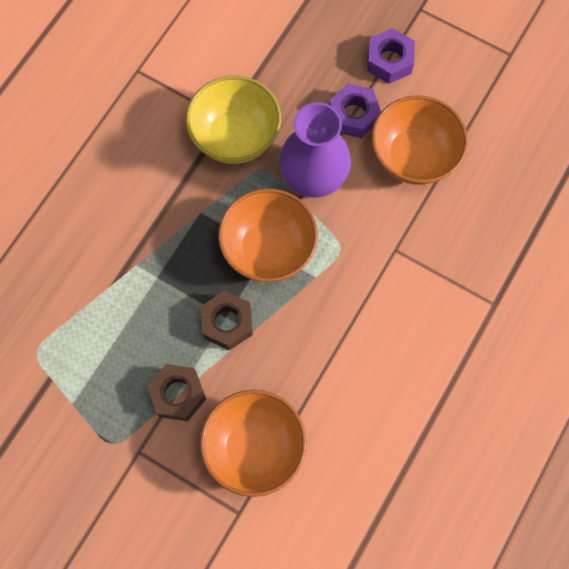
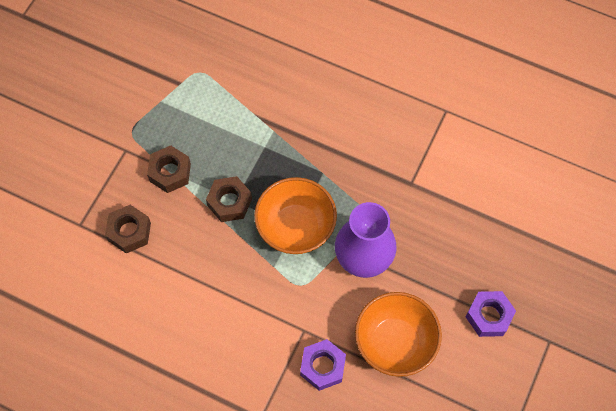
camera: 85 degrees right, 5 degrees down
(235, 136) = (395, 192): yellow bowl -> none
(254, 448) = (129, 232): orange bowl -> brown nut
(353, 115) = (428, 288): purple nut -> purple nut (322, 366)

